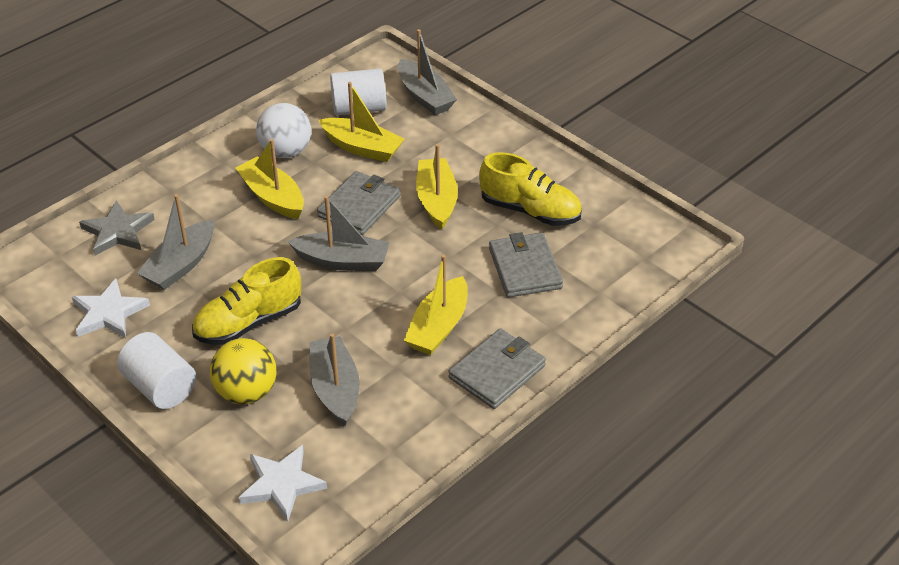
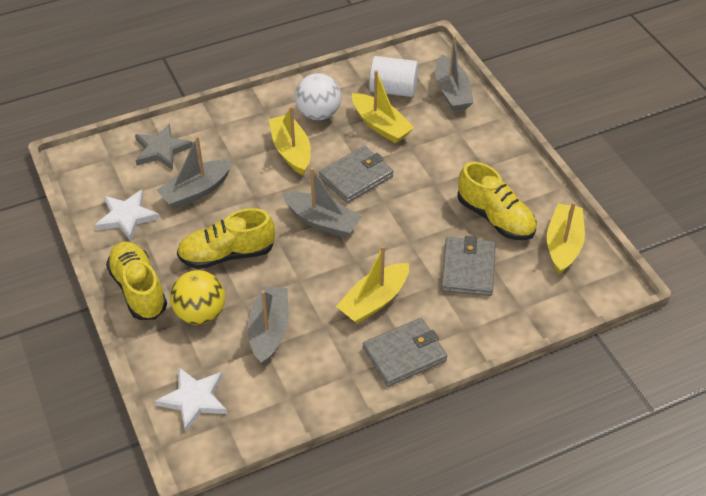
camera: 20 degrees right, 5 degrees up
(160, 387) = (139, 289): white cylinder -> yellow shoe
(436, 201) = (421, 188): yellow boat -> yellow boat (563, 245)

